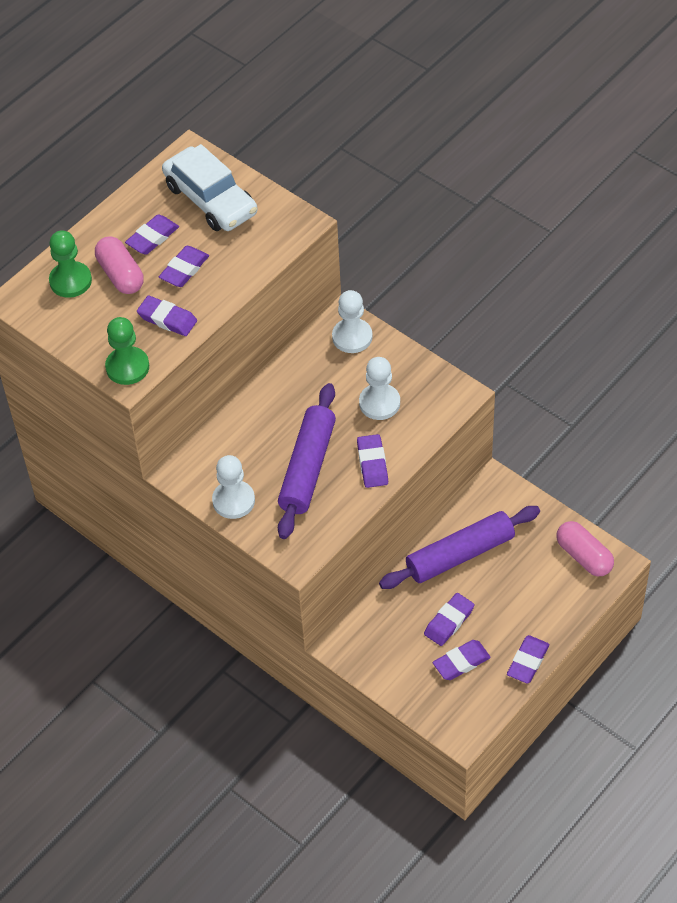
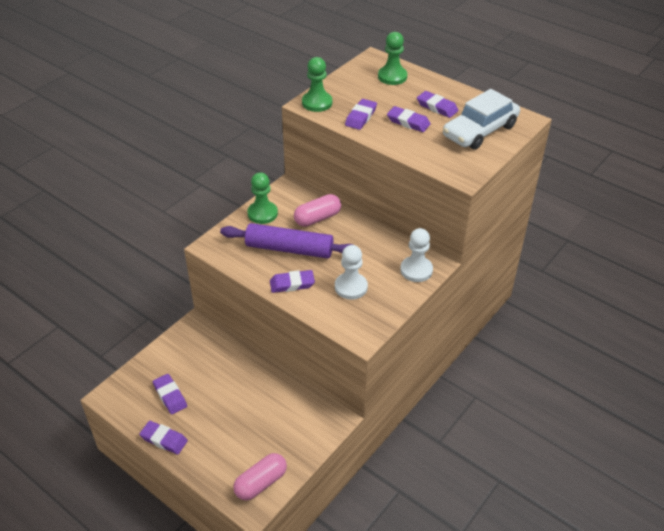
camera: 85 degrees right, 10 degrees down
(120, 275) = (400, 96): pink capsule -> pink capsule (317, 218)
(233, 501) = (262, 213): white pawn -> green pawn
(449, 621) = (207, 388): purple eraser -> none
(460, 555) = (267, 395): purple rolling pin -> none

